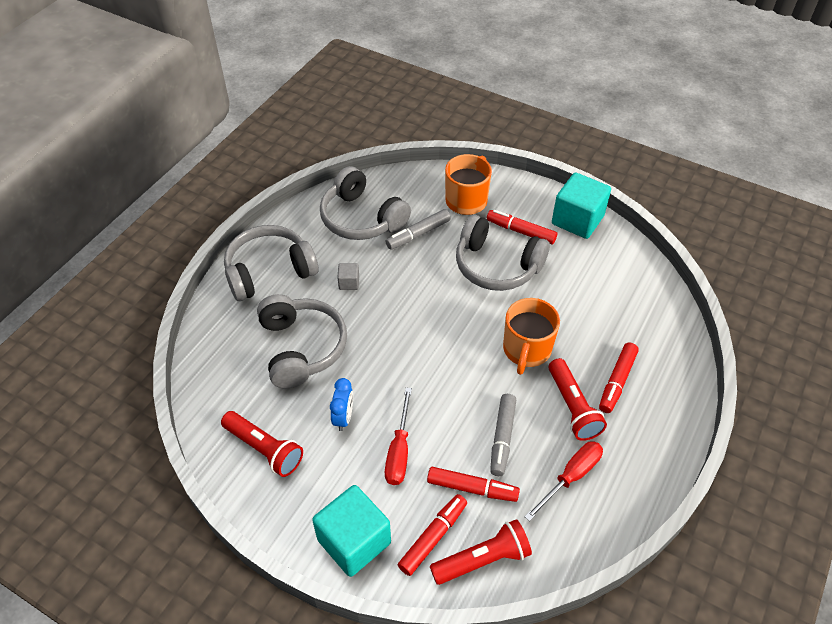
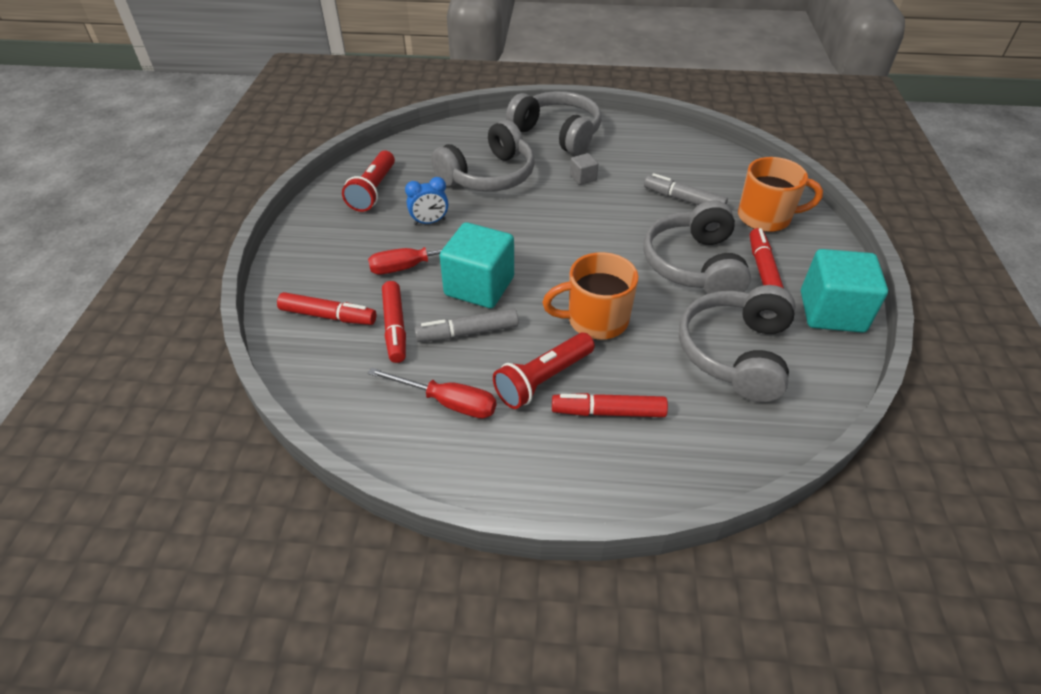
camera: 65 degrees right, 5 degrees down
(354, 541) = (305, 268): turquoise cube -> turquoise cube (479, 286)
(362, 218) = (668, 161): grey headphones -> grey headphones (736, 353)
(483, 559) = (317, 358): red flashlight -> none

